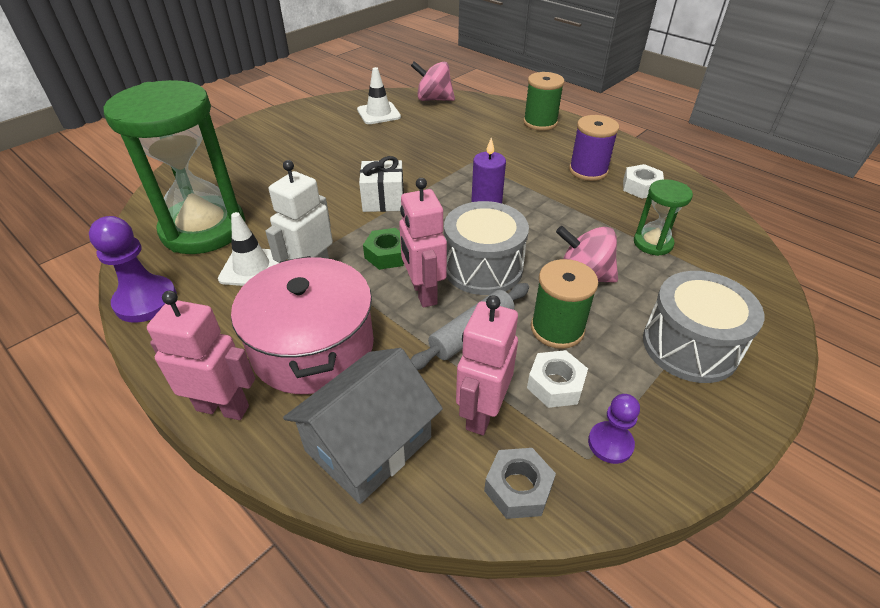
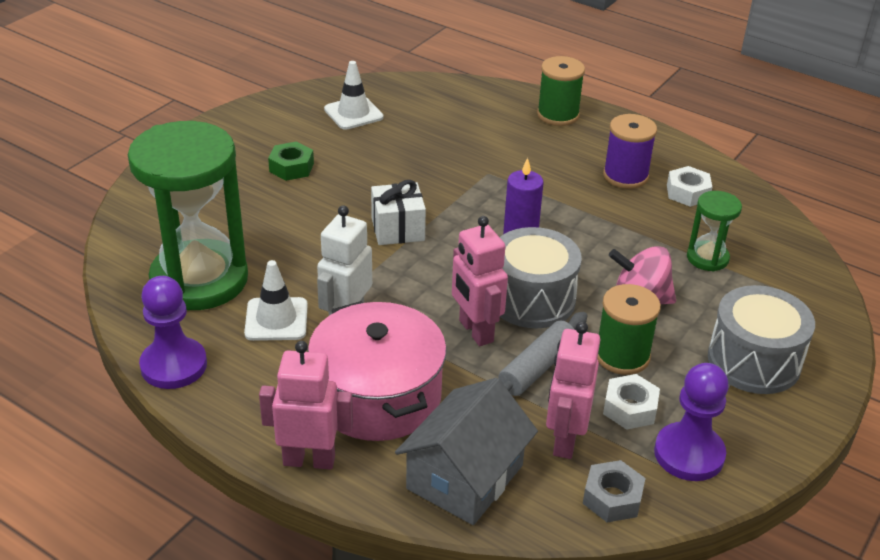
camera: 10 degrees left, 5 degrees down
(387, 254) = (423, 293): green nut -> green nut (291, 167)
(433, 99) = (417, 88): pink spinning top -> none
(610, 443) = (689, 454): purple pawn -> purple pawn, size x1.68

